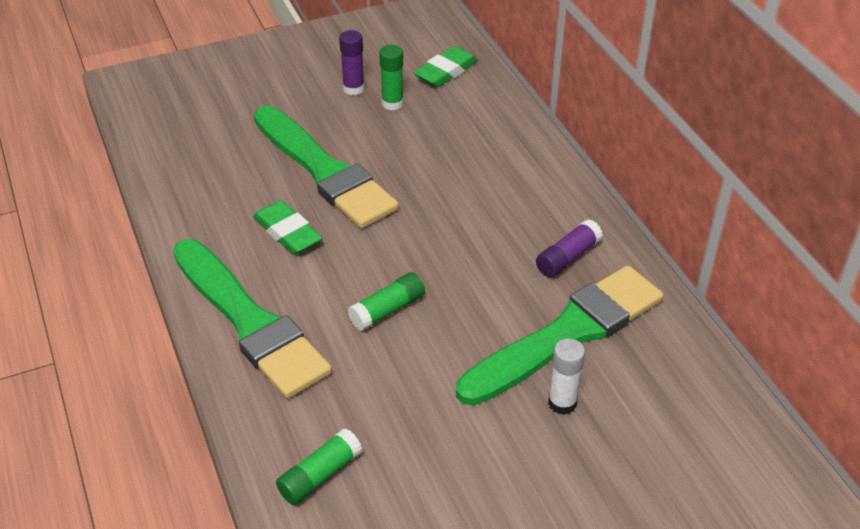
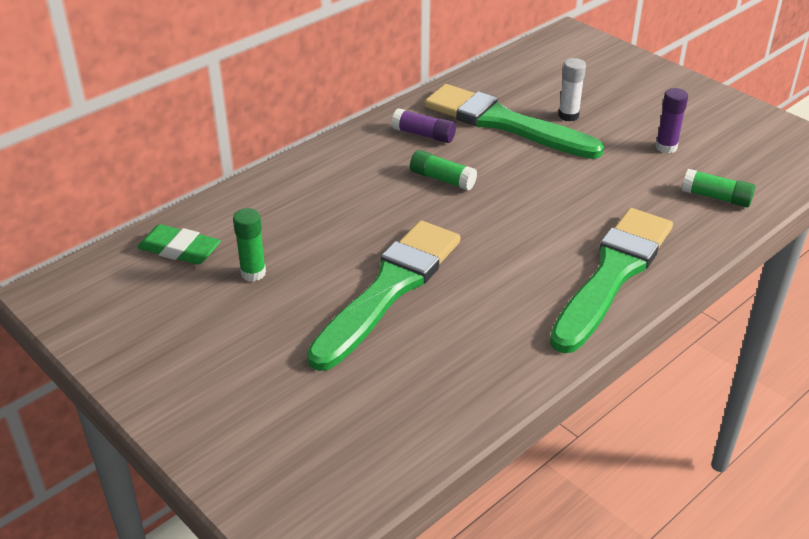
camera: 110 degrees left, 5 degrees down
(287, 232) = (491, 287): green eraser -> none
(353, 88) = (235, 308): purple glue stick -> purple glue stick (666, 147)
(388, 310) = (542, 206): green glue stick -> green glue stick (442, 179)

